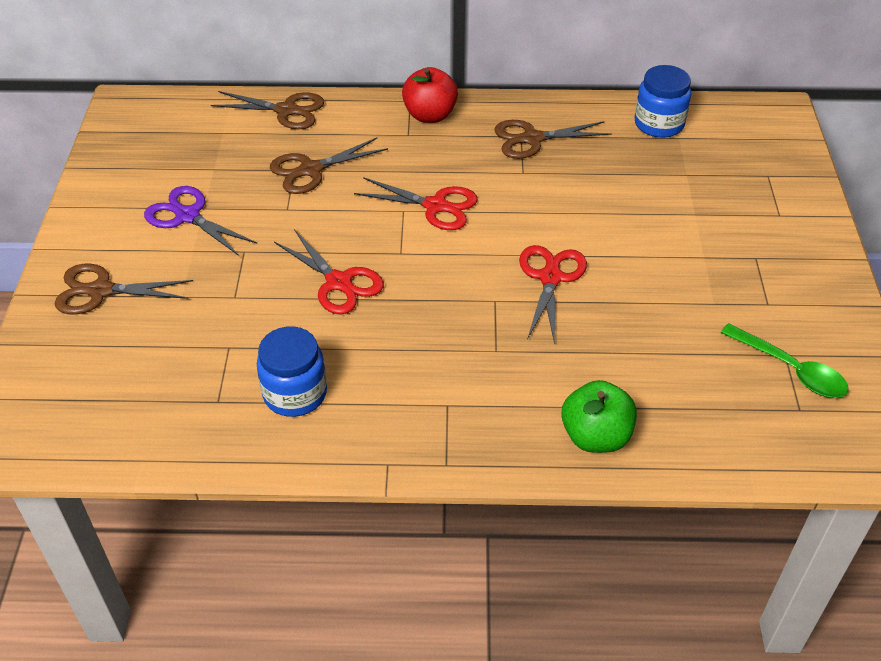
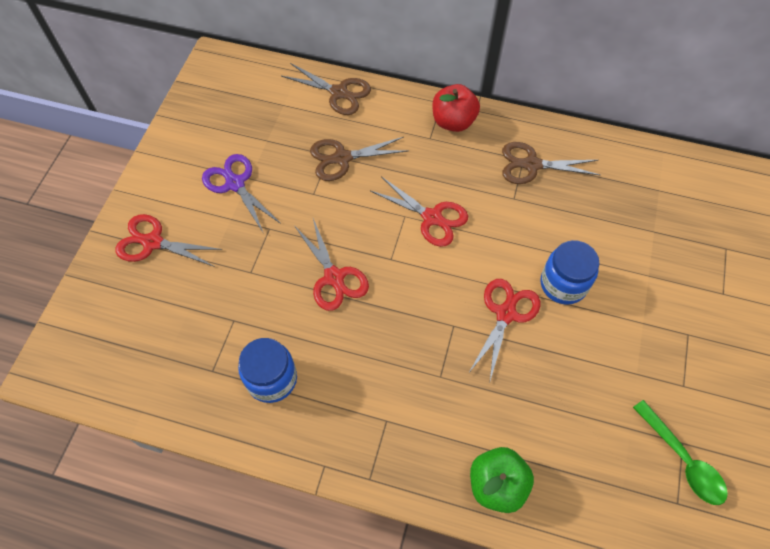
camera: 15 degrees right, 15 degrees up
(100, 291) = (152, 242): brown scissors -> red scissors
(659, 124) = (645, 172): blue jar -> blue jar (563, 284)

